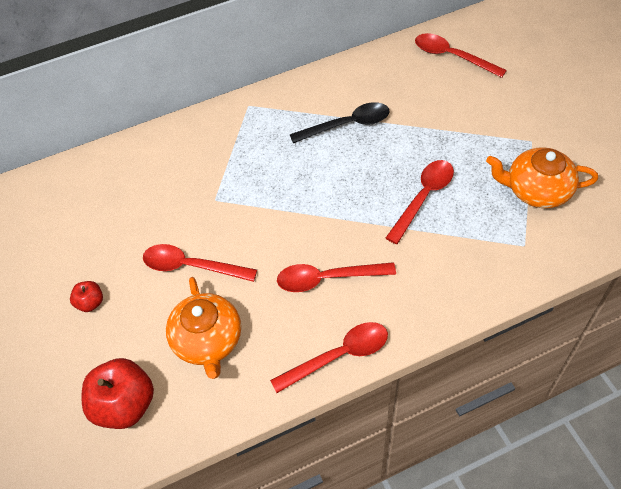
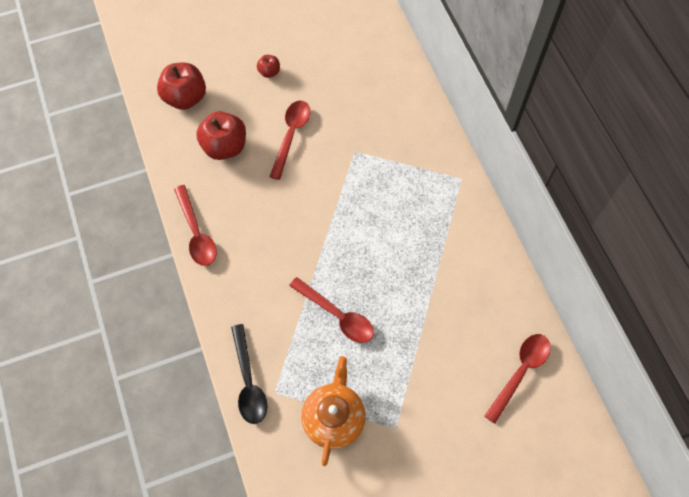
camera: 90 degrees right, 10 degrees up
(208, 341) = (225, 147): orange teapot -> red apple
(327, 278) = (265, 230): red spoon -> none
(347, 125) = (430, 260): black spoon -> black spoon (248, 381)

